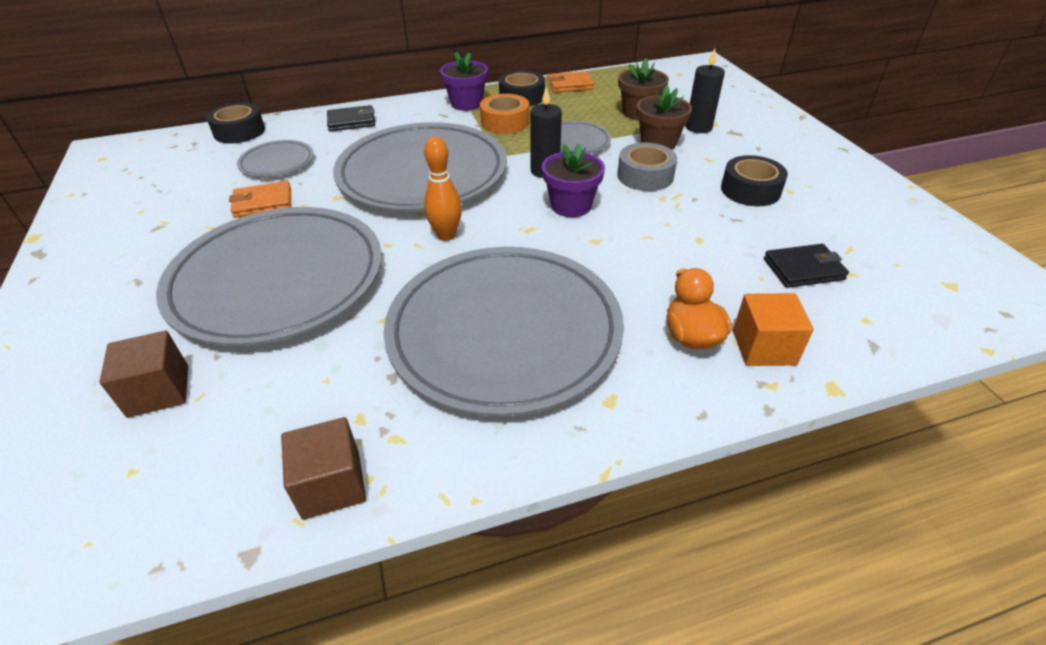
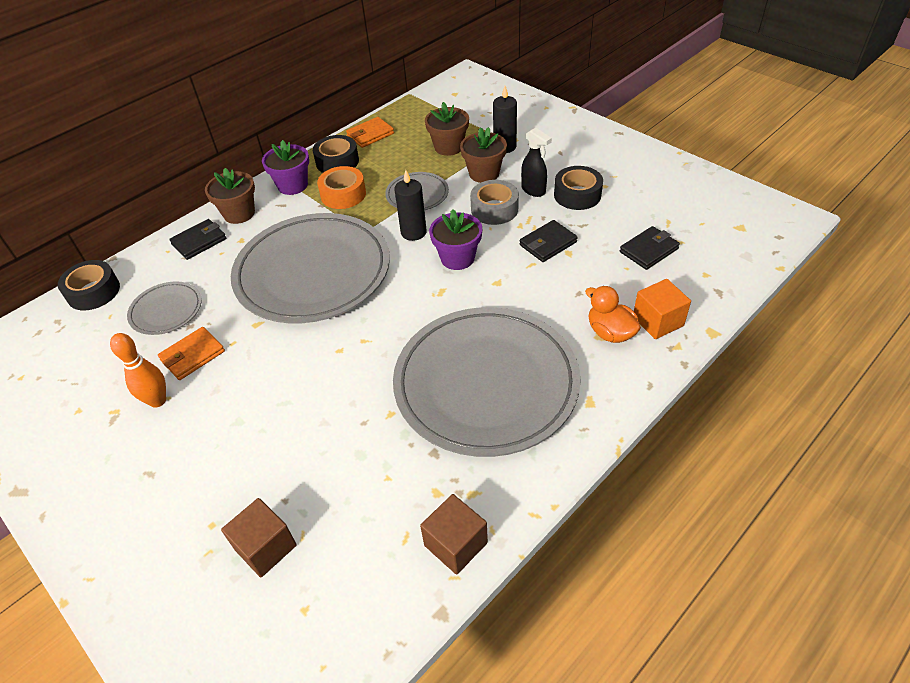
camera: 25 degrees left, 5 degrees up
(278, 280) = (275, 418): grey plate -> none
(402, 111) = (239, 213): none -> brown flower pot
(446, 235) = (380, 323): orange bowling pin -> orange bowling pin (157, 400)
(681, 224) = (548, 243): none -> black wallet
(702, 172) = (533, 190): none -> black spray bottle

